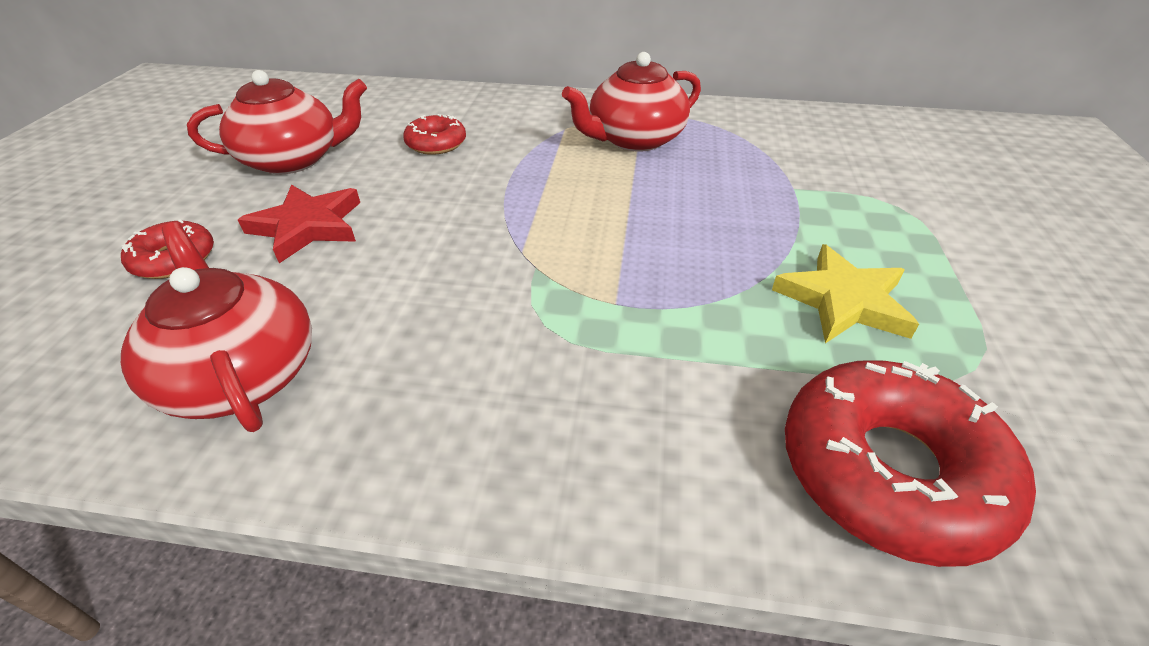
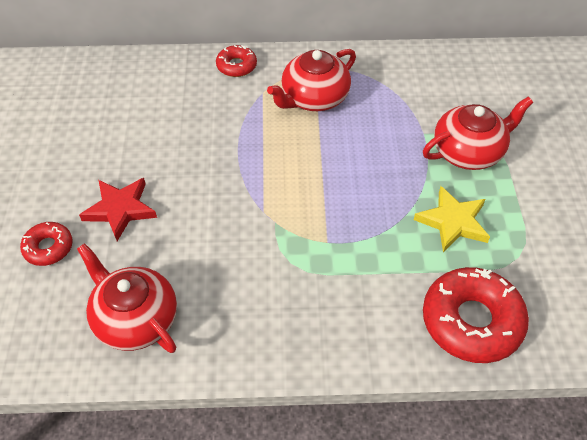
camera: 10 degrees left, 10 degrees up
(293, 159) = (80, 149): red teapot -> red teapot (469, 151)
(436, 143) = (175, 120): red donut -> red donut (236, 66)

